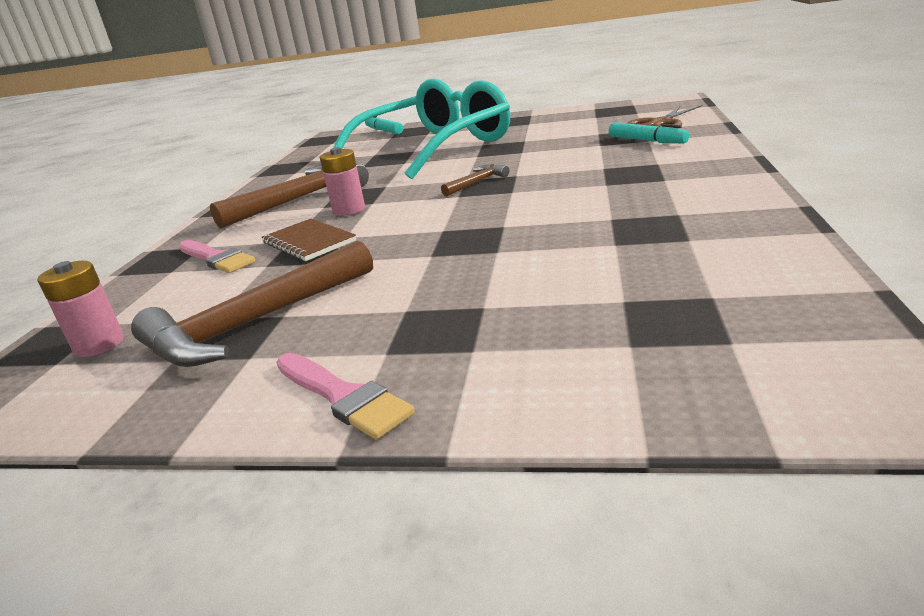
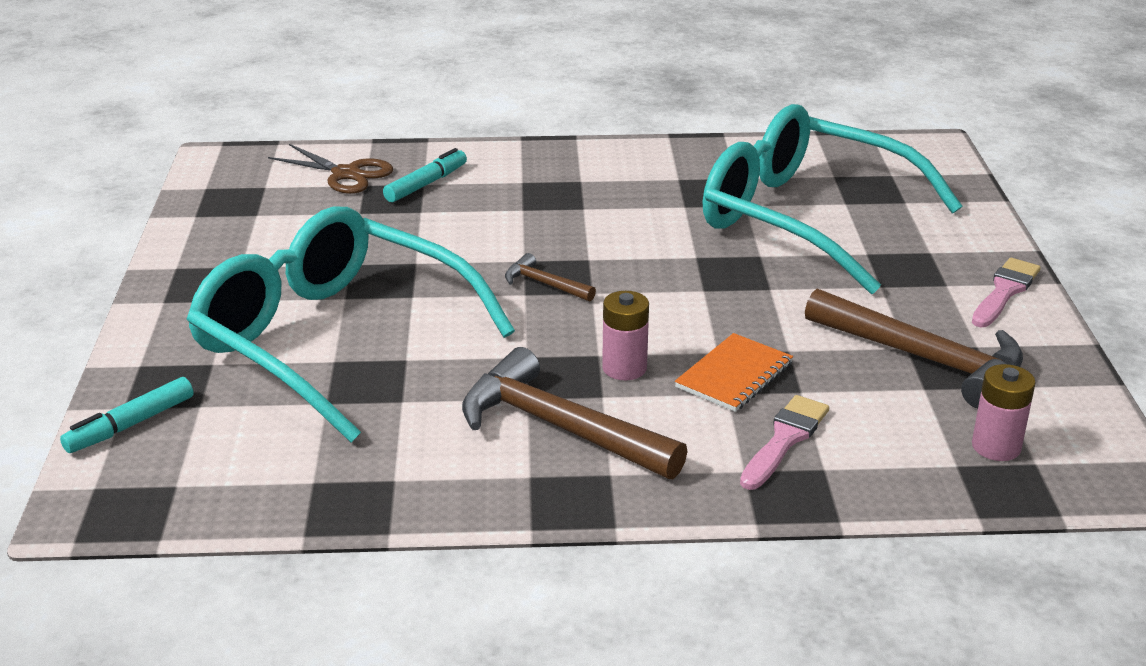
camera: 105 degrees left, 5 degrees up
(309, 242) = (734, 375): brown notebook -> orange notebook
(578, 274) = (805, 218): none -> turquoise glasses

